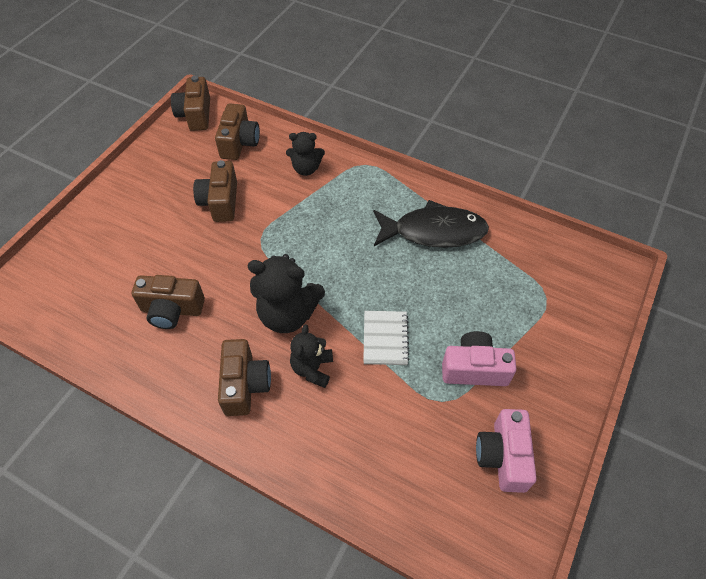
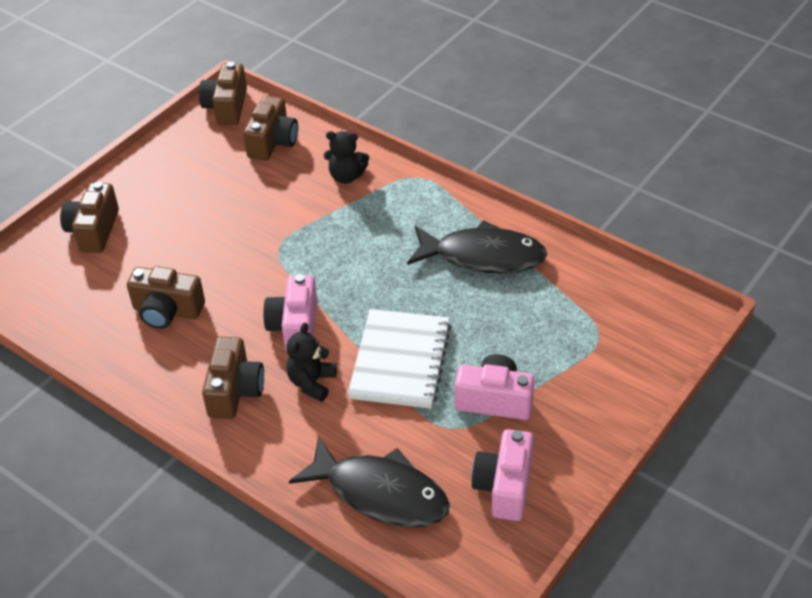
camera: 10 degrees right, 10 degrees down
(220, 202) = (239, 205): brown camera -> brown camera (94, 230)
(288, 314) = (295, 327): black teddy bear -> pink camera
(385, 338) = (400, 361): white notebook -> white notebook, size x1.68
(395, 477) = (380, 493): none -> black fish

